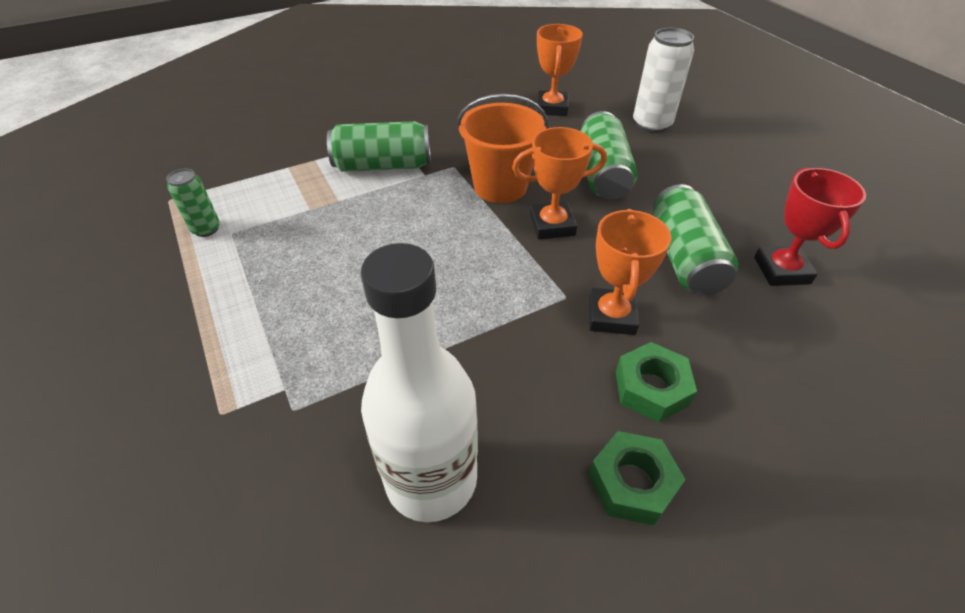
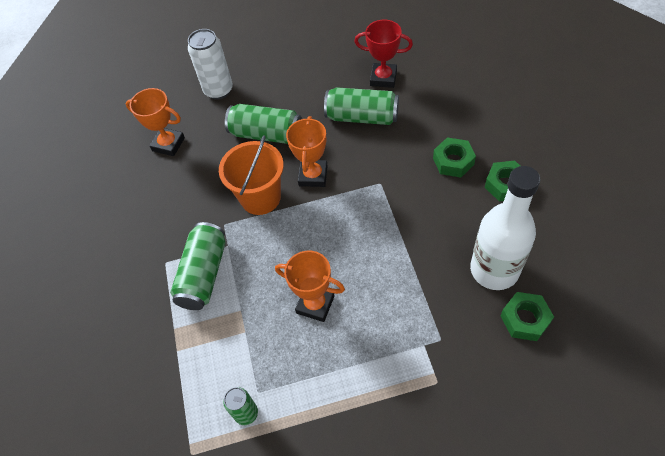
camera: 70 degrees left, 10 degrees up
(330, 543) = (525, 319): none -> green nut
(611, 316) = (400, 165): orange trophy -> orange trophy (315, 304)

